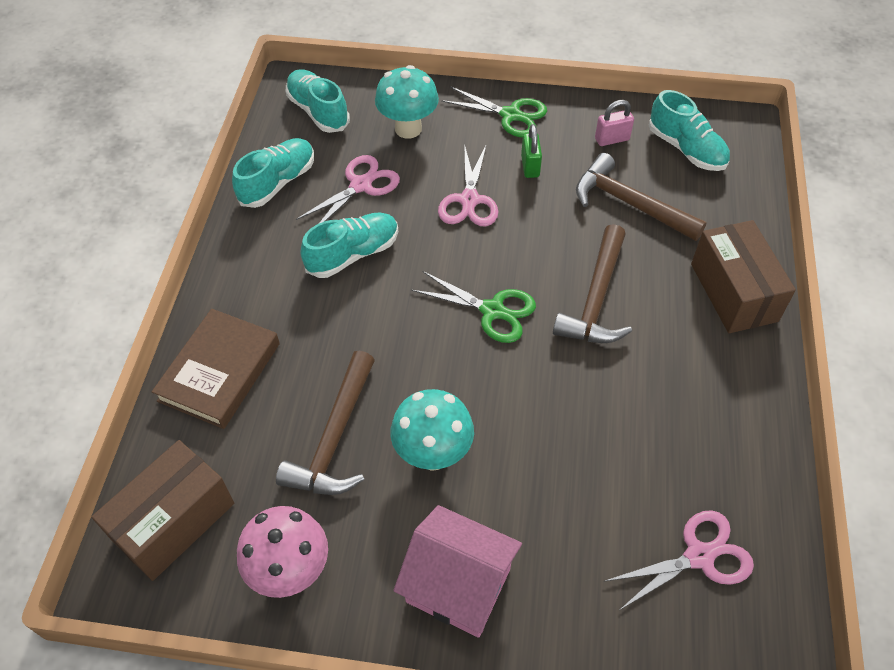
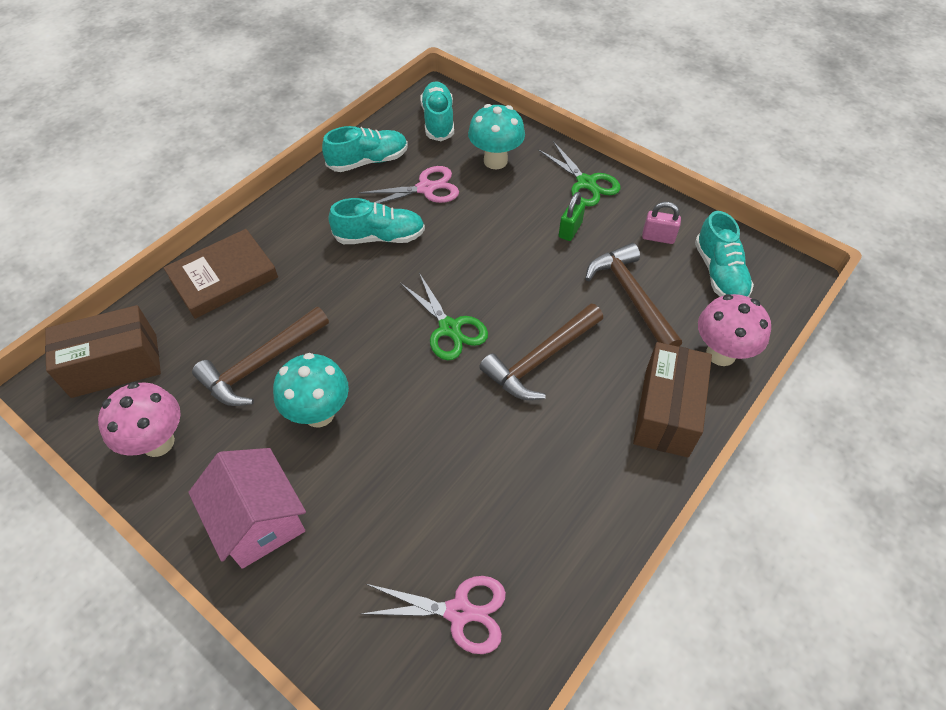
camera: 30 degrees right, 0 degrees up
(469, 200) = (499, 235): pink scissors -> none
(738, 219) = (721, 353): none -> pink mushroom

